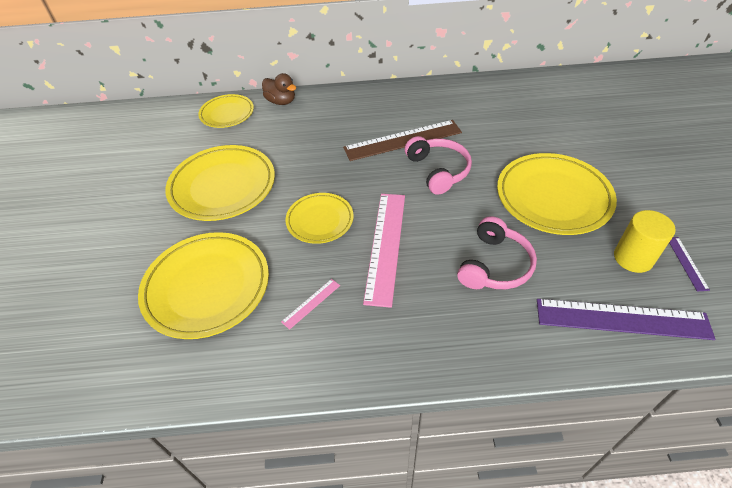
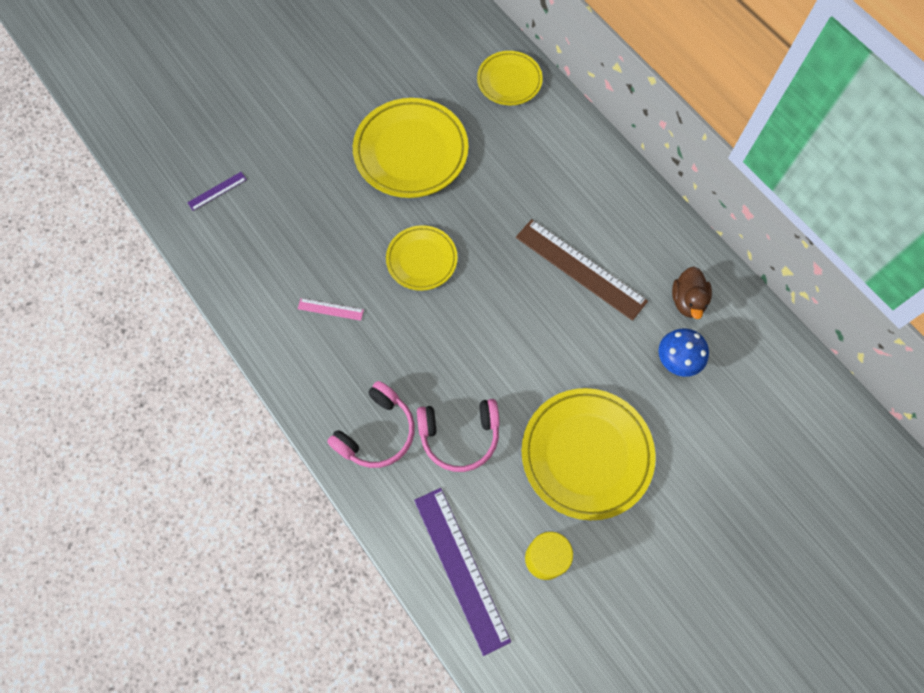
camera: 55 degrees right, 20 degrees up
(207, 287) = (300, 221): yellow plate -> none
(281, 101) = (563, 116): brown duck -> brown duck (687, 301)
(385, 246) = (426, 332): pink ruler -> none
(438, 170) = (555, 327): pink headphones -> pink headphones (376, 432)
(506, 126) = (676, 361): none -> blue mushroom
(687, 263) = (569, 612): purple ruler -> purple ruler (217, 191)

